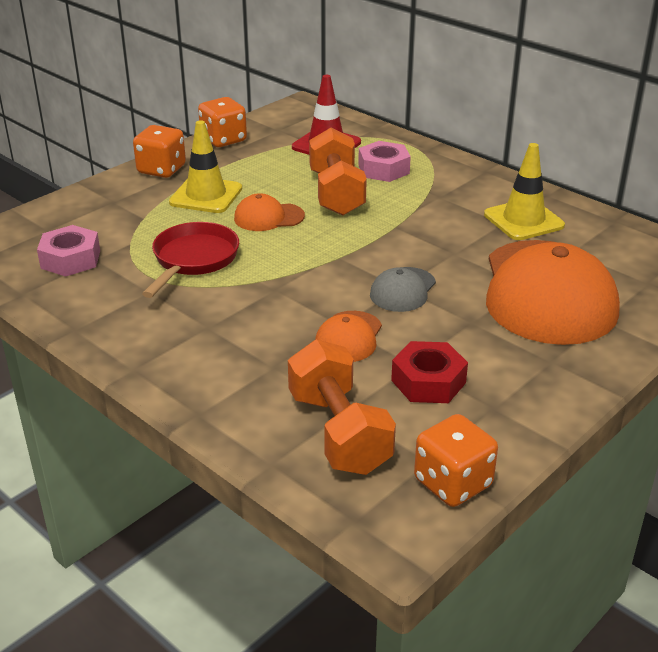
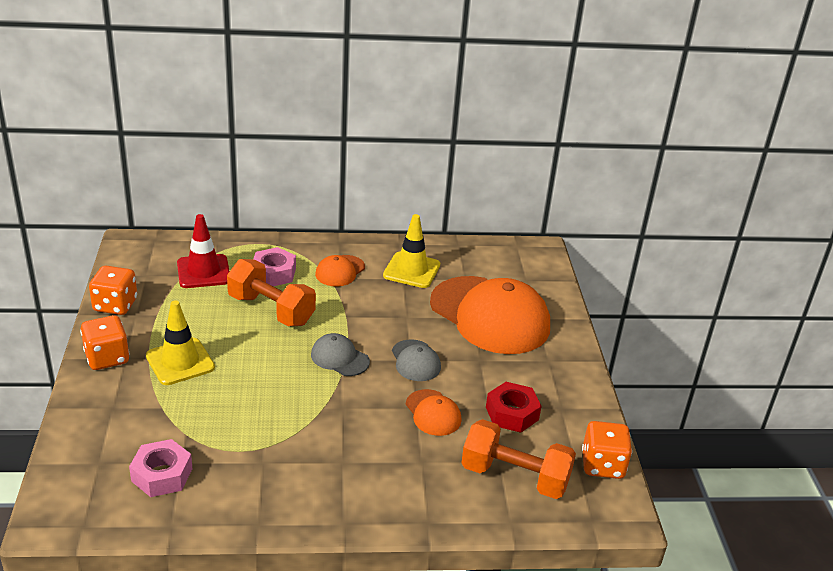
camera: 50 degrees left, 0 degrees up
(193, 260) = (255, 419): red pan -> none
(268, 217) = (254, 355): orange cap -> orange cap (340, 271)
(335, 253) = (339, 358): none -> grey cap

